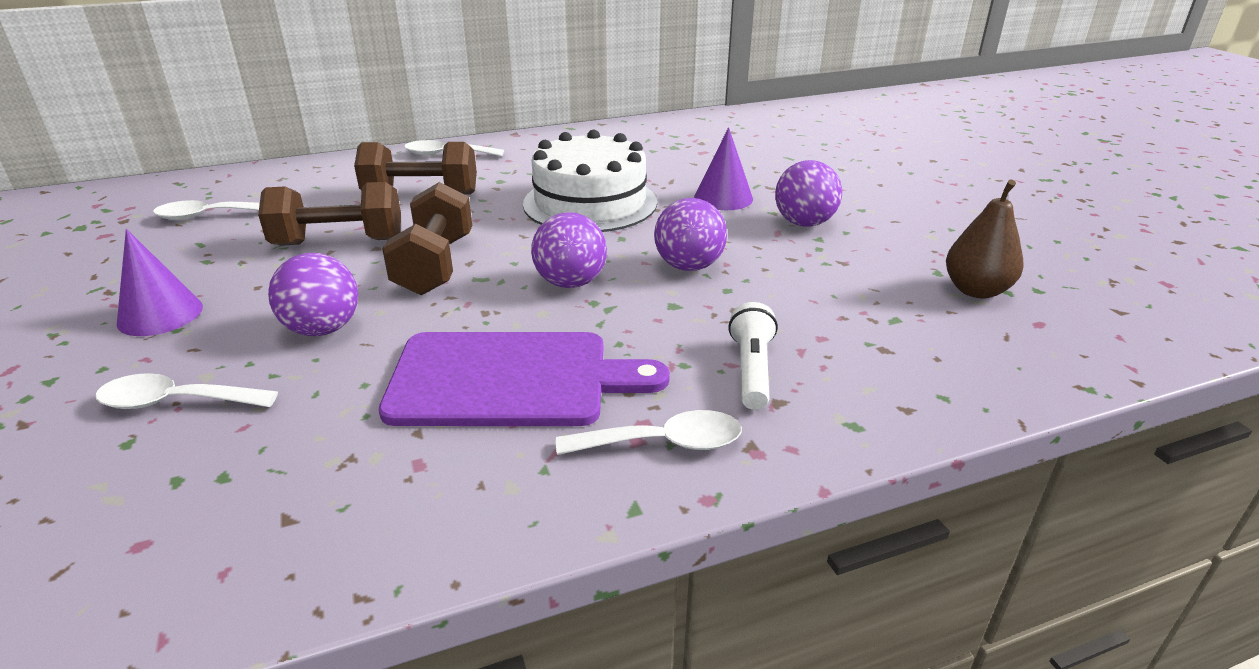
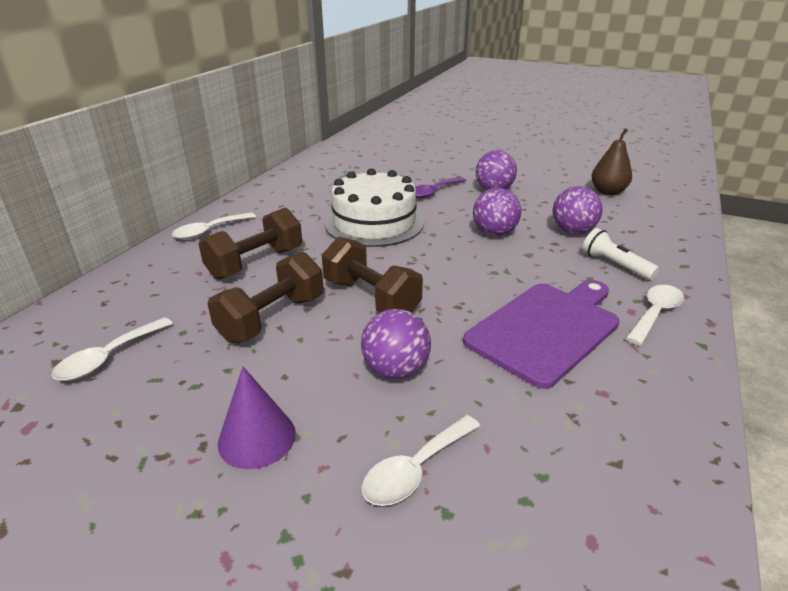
camera: 45 degrees left, 0 degrees up
(570, 283) = (463, 268): purple ball -> purple ball (572, 231)
(723, 198) = (433, 192): purple cone -> purple spoon

